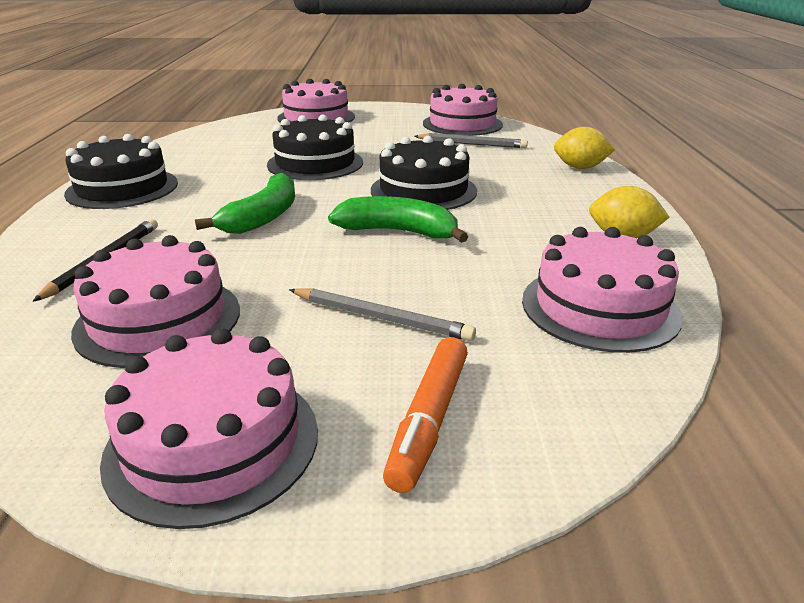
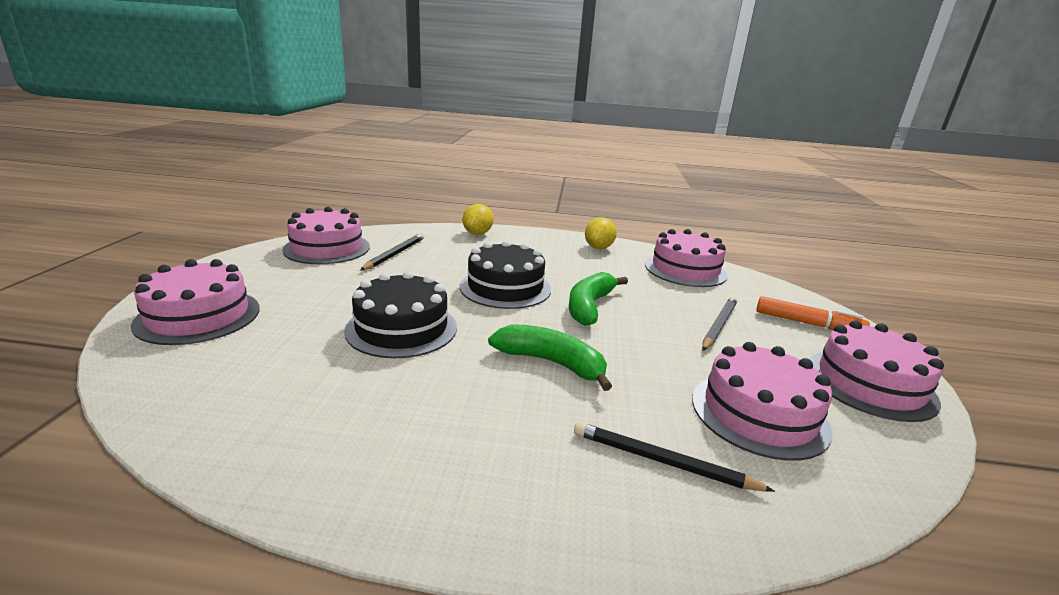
camera: 85 degrees left, 5 degrees down
(122, 188) = (421, 480): black cake -> none
(472, 144) = (395, 254): grey pencil -> black pencil

